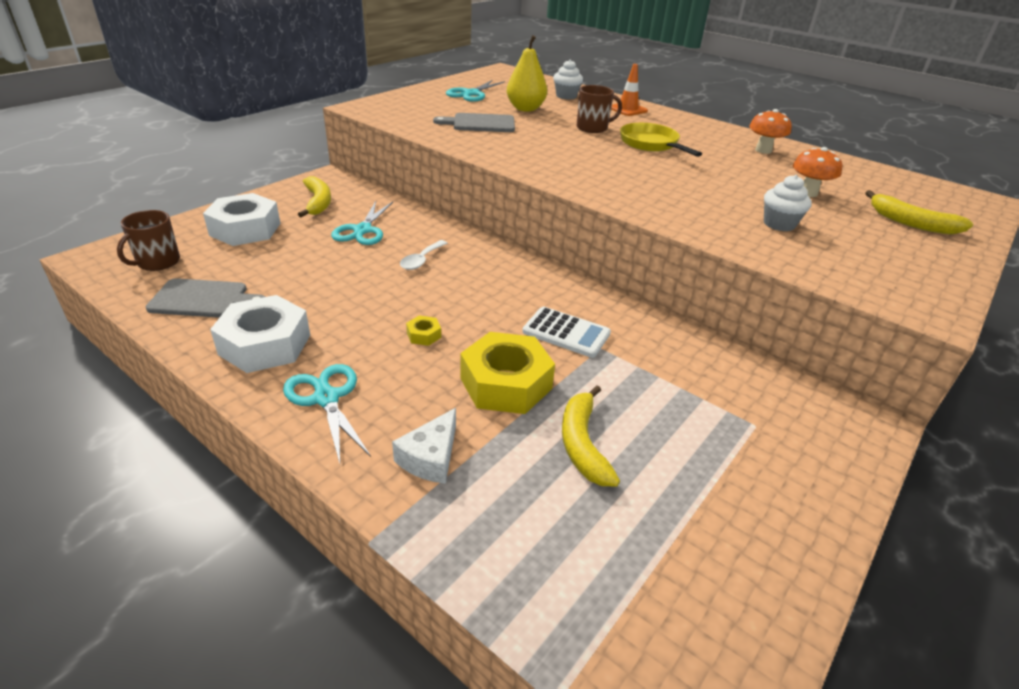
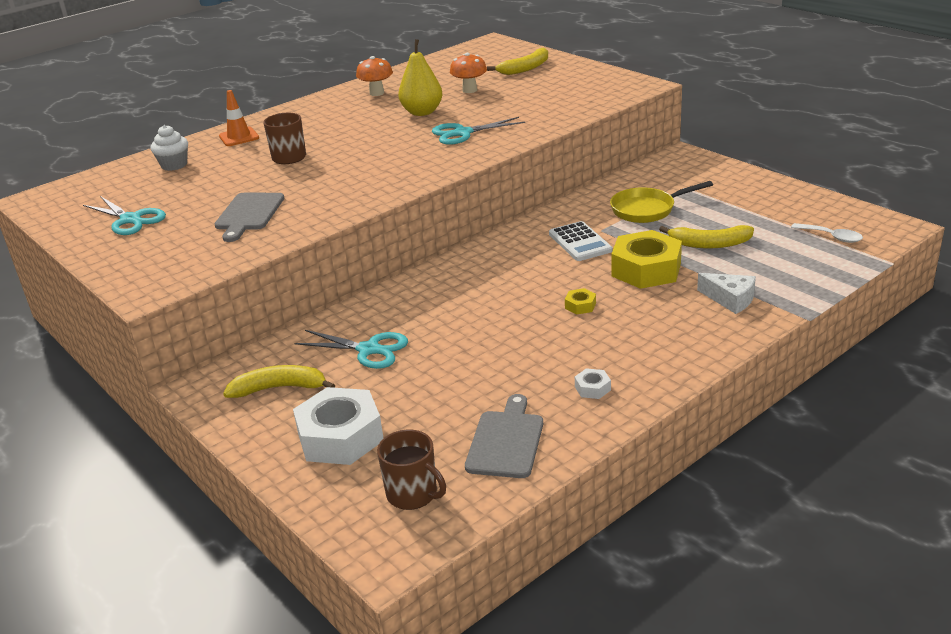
camera: 75 degrees left, 5 degrees down
(265, 344) = (592, 388): white nut -> white nut, size x0.42
(326, 398) = (668, 347): turquoise scissors -> turquoise scissors (462, 133)
(421, 260) = (447, 310): white spoon -> white spoon (831, 237)
(525, 109) = (208, 188): yellow pear -> yellow pear (422, 112)
(566, 333) = (580, 242): white calculator -> white calculator turned 120 degrees clockwise
(651, 144) = (346, 134): yellow pan -> yellow pan (647, 210)
(779, 224) = (523, 107): white cupcake -> none

